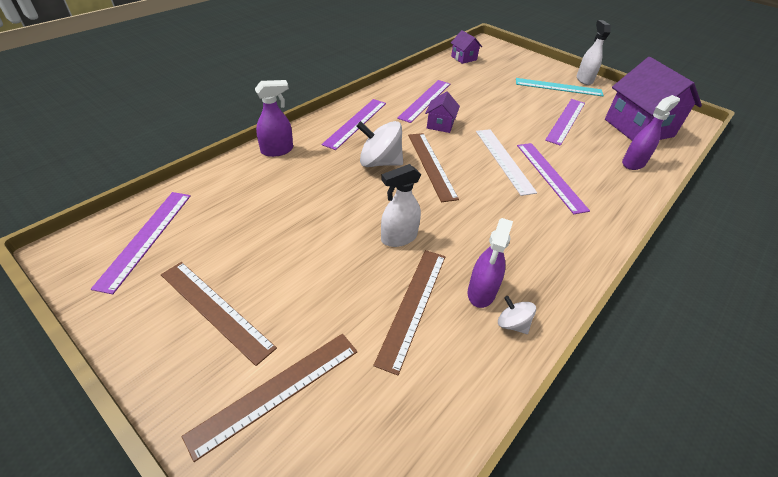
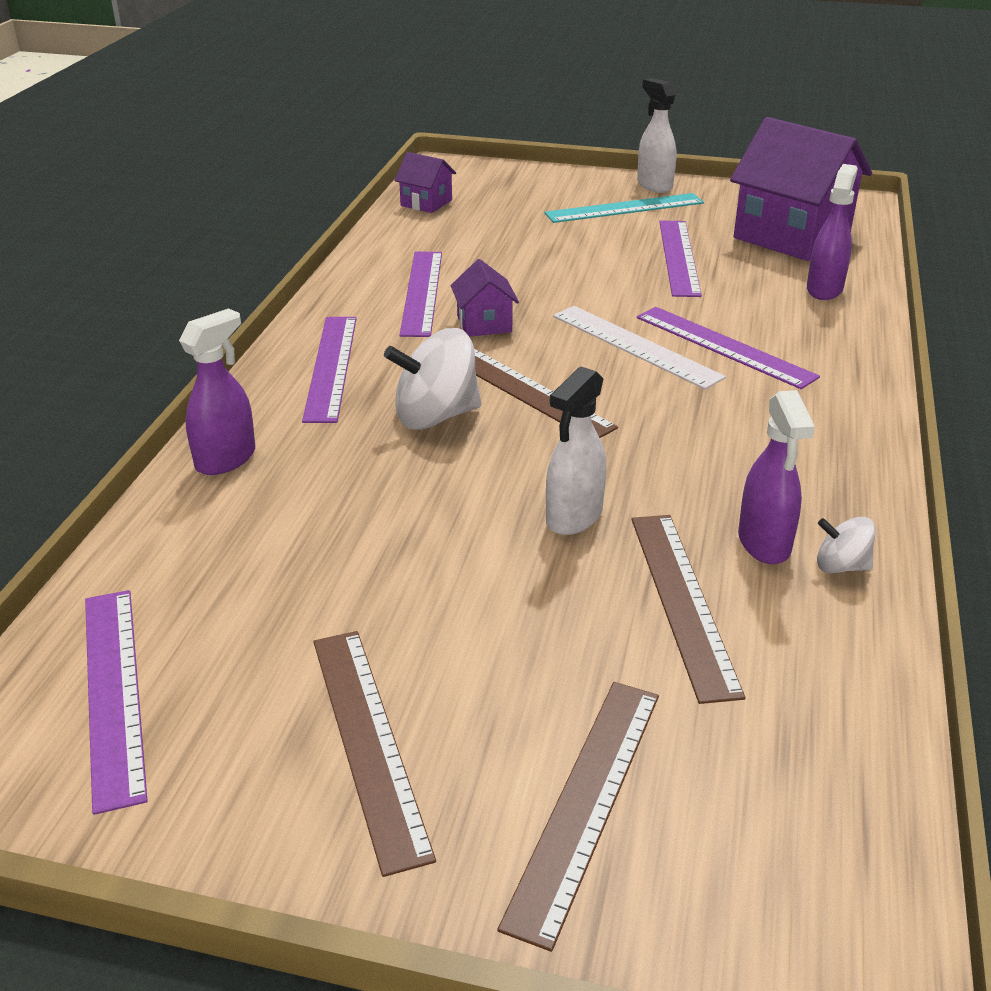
camera: 25 degrees left, 10 degrees down
(215, 309) = (368, 741): brown ruler -> brown ruler turned 60 degrees clockwise

